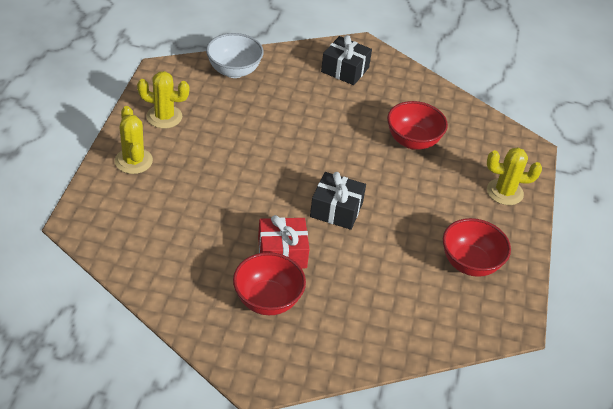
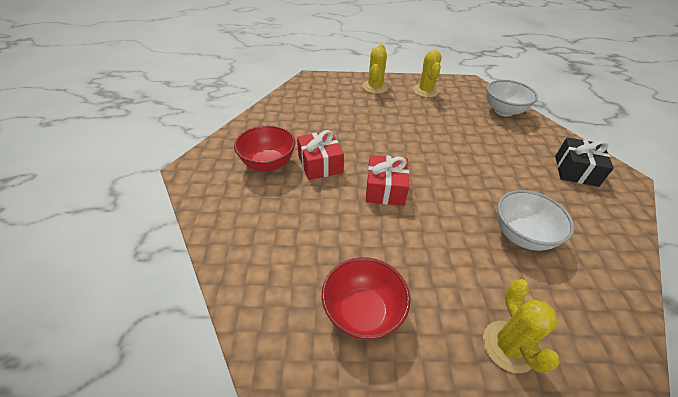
camera: 80 degrees right, 0 degrees up
(133, 161) = (375, 87): yellow cactus -> yellow cactus turned 45 degrees counterclockwise
(336, 210) = (385, 189): black gift -> red gift
(413, 141) = (521, 235): red bowl -> white bowl

